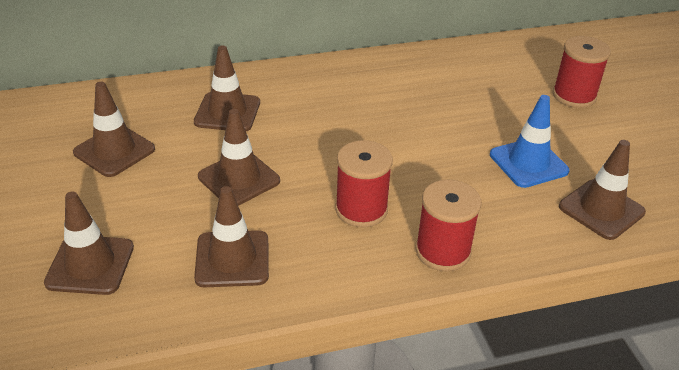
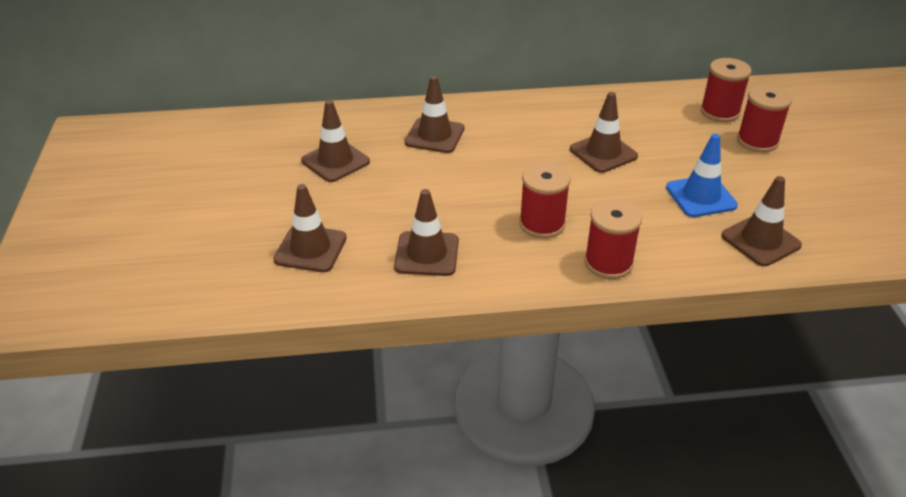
camera: 10 degrees right, 0 degrees up
(239, 179) = (439, 191): brown traffic cone -> brown traffic cone (603, 153)
(529, 66) = (720, 112): none -> red spool

